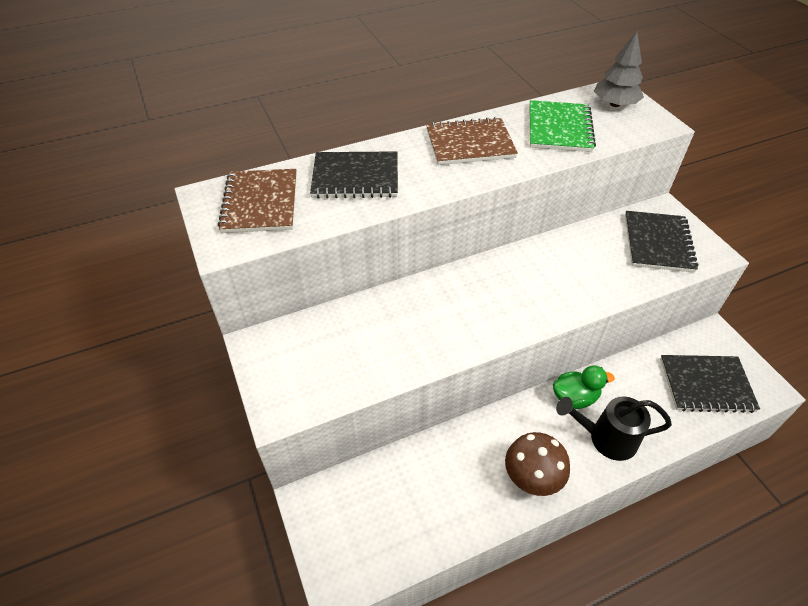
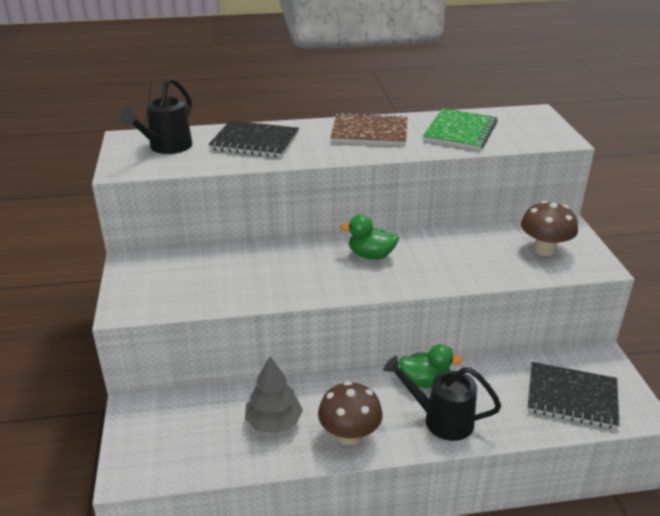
camera: 15 degrees right, 15 degrees down
(260, 203) = (166, 147): brown notebook -> black watering can
(501, 282) = (371, 255): none -> green duck
(615, 104) = (526, 121): grey tree -> grey tree (274, 422)
(658, 243) = (544, 250): black notebook -> brown mushroom

